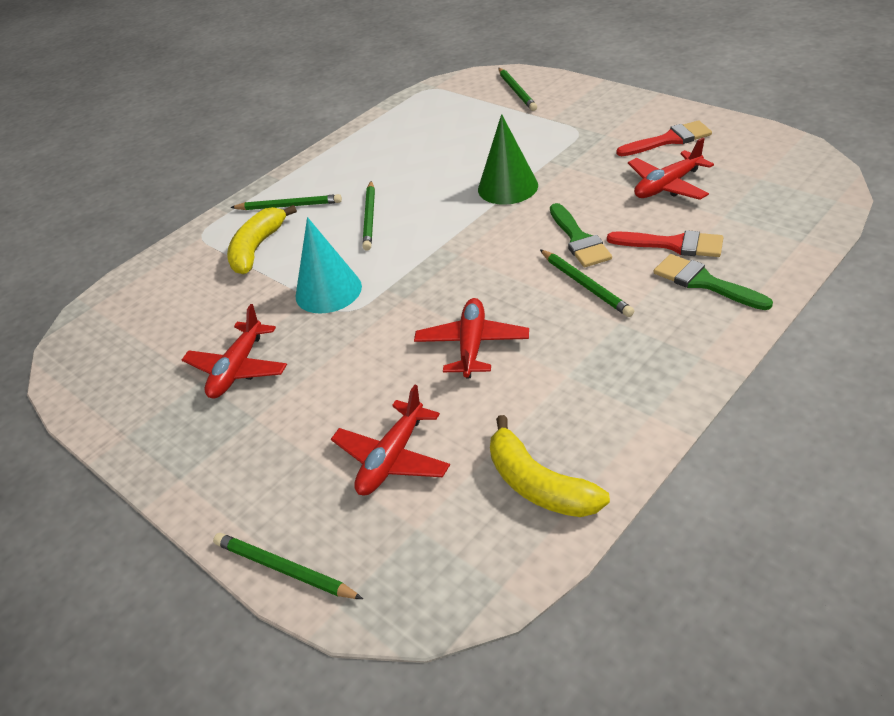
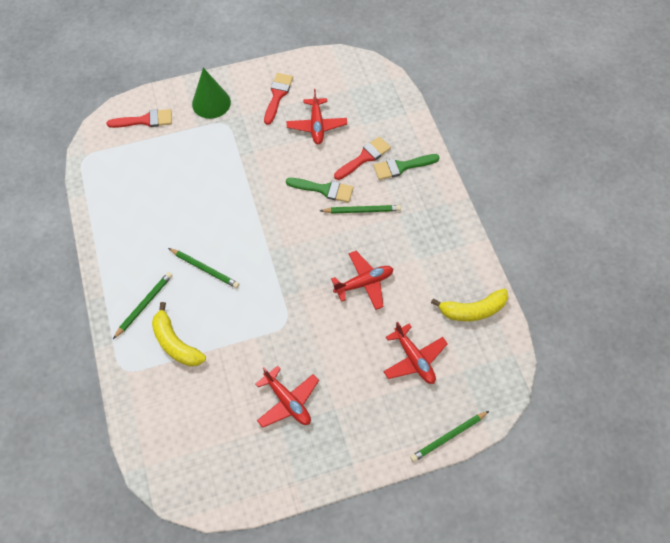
camera: 65 degrees left, 20 degrees up
(328, 291) = (258, 325): turquoise cone -> none
(472, 345) = (364, 283): red plane -> red plane turned 120 degrees clockwise
(507, 187) = (245, 188): green cone -> green cone (211, 103)
(517, 91) = (145, 120): green pencil -> red brush

